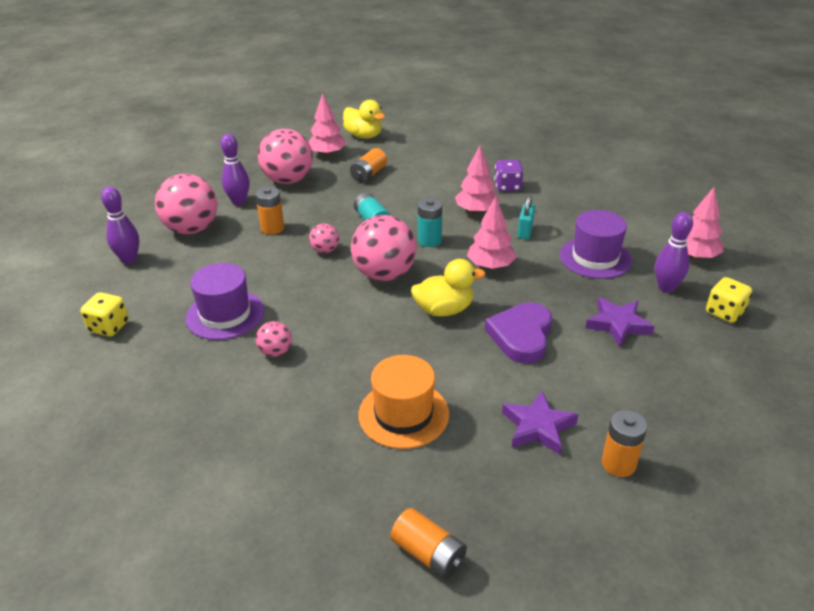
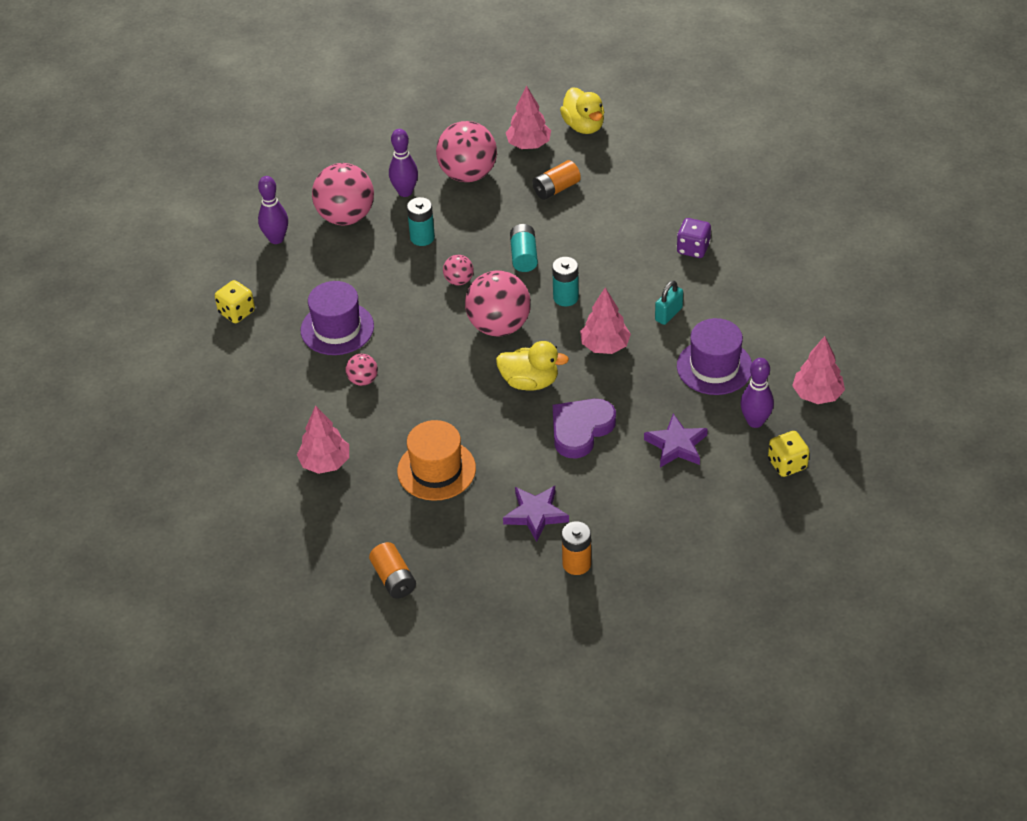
camera: 25 degrees right, 10 degrees up
(272, 228) = (422, 237): orange battery -> turquoise battery
(476, 211) = (637, 273): pink tree -> pink tree (325, 463)

